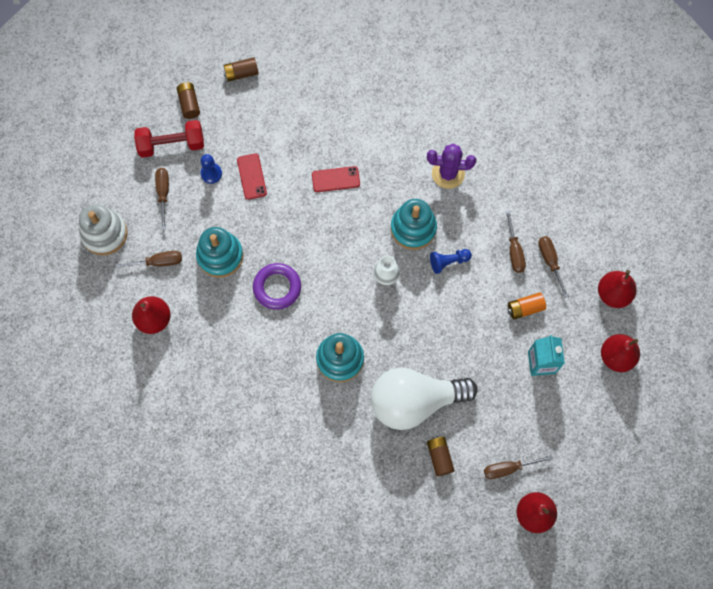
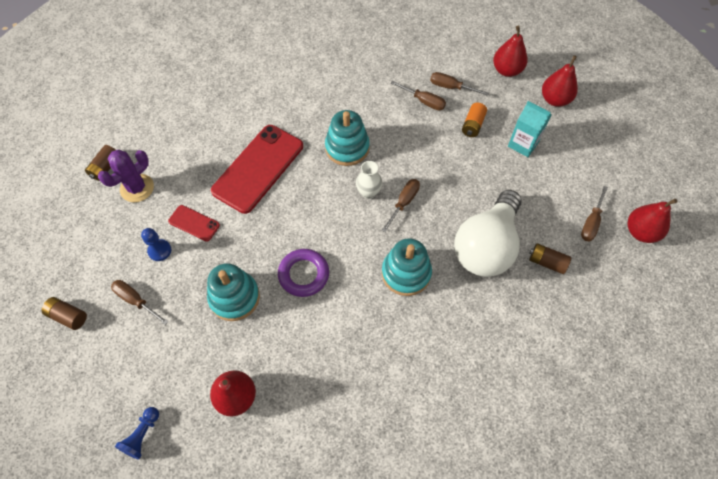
camera: 50 degrees left, 10 degrees down
(104, 234) = (118, 379): white stacking toy -> none
(158, 262) = (189, 352): brown screwdriver -> brown screwdriver (403, 203)
(171, 145) = (103, 262): red dumbbell -> none
(189, 104) = (85, 222): brown battery -> brown battery (68, 316)
(335, 179) = (258, 168): red phone -> red phone, size x2.13
(448, 173) = (327, 98): purple cactus -> purple cactus (137, 188)
(448, 262) = (394, 145): blue pawn -> blue pawn (142, 435)

